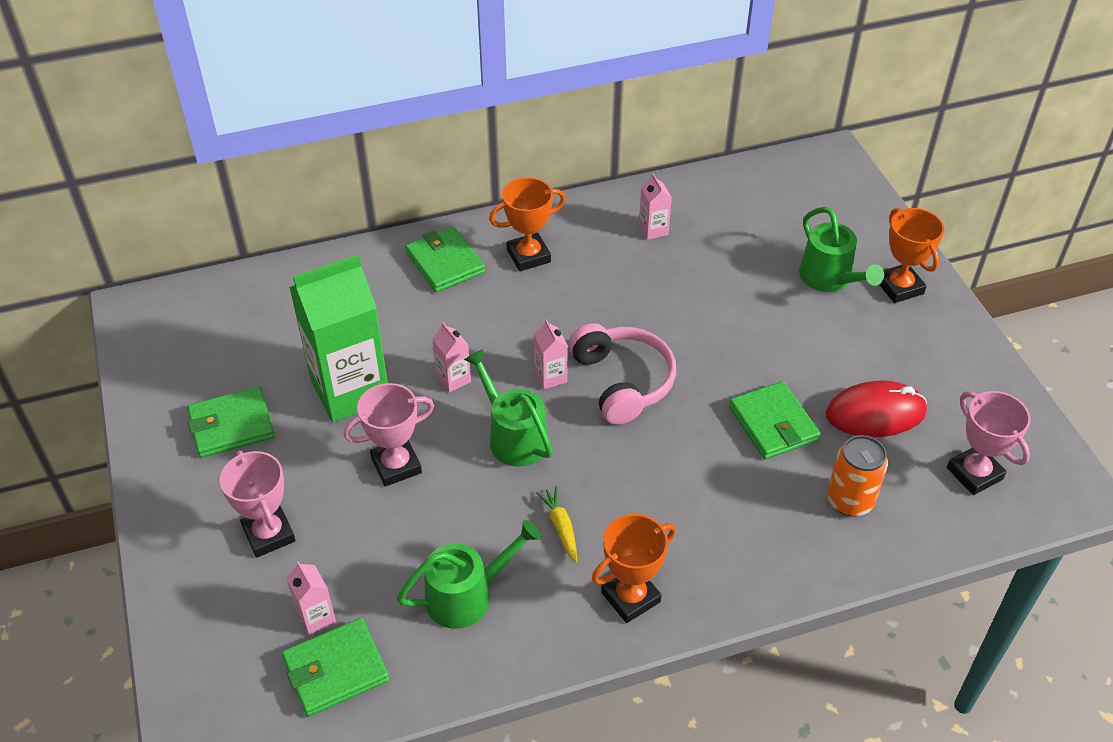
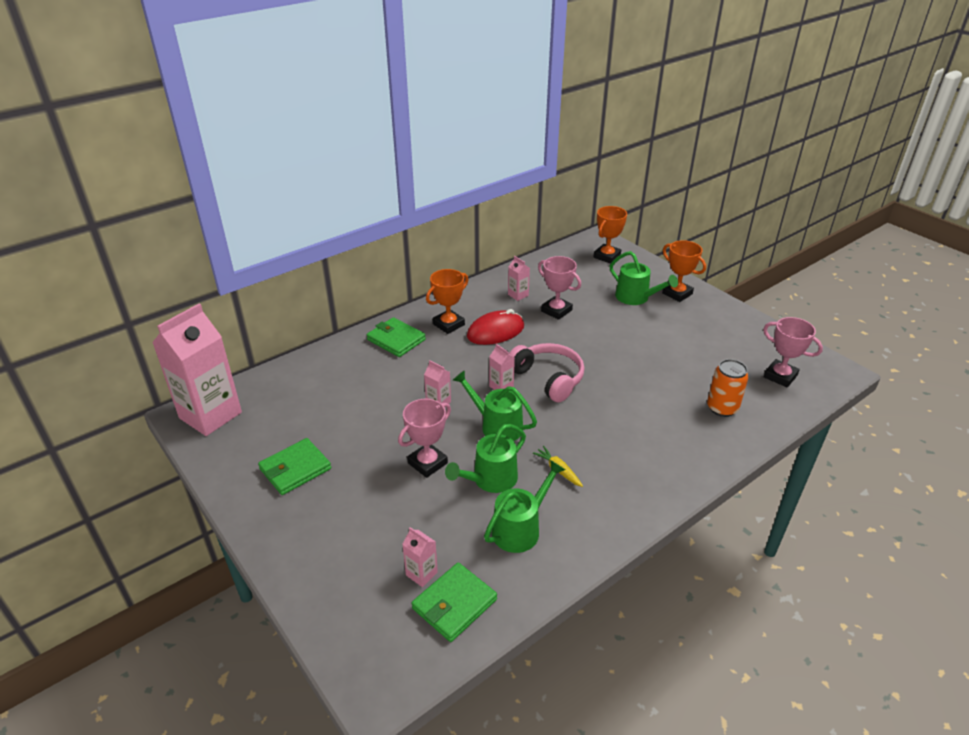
camera: 20 degrees left, 10 degrees down
(163, 317) = (210, 415): none -> pink carton
(269, 534) = (358, 530): pink trophy -> pink trophy (556, 310)
(350, 390) = (371, 427): green carton -> none
(464, 514) = (490, 480): none -> green watering can
(630, 597) = (627, 498): orange trophy -> orange trophy (607, 256)
(773, 423) = (652, 379): green wallet -> none
(875, 413) = (706, 359): red mouse -> red mouse (495, 331)

